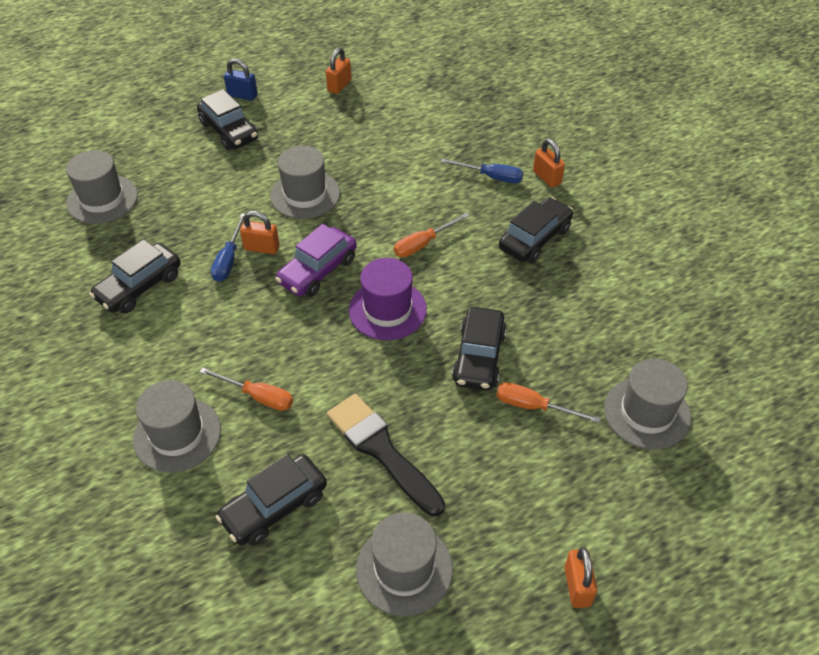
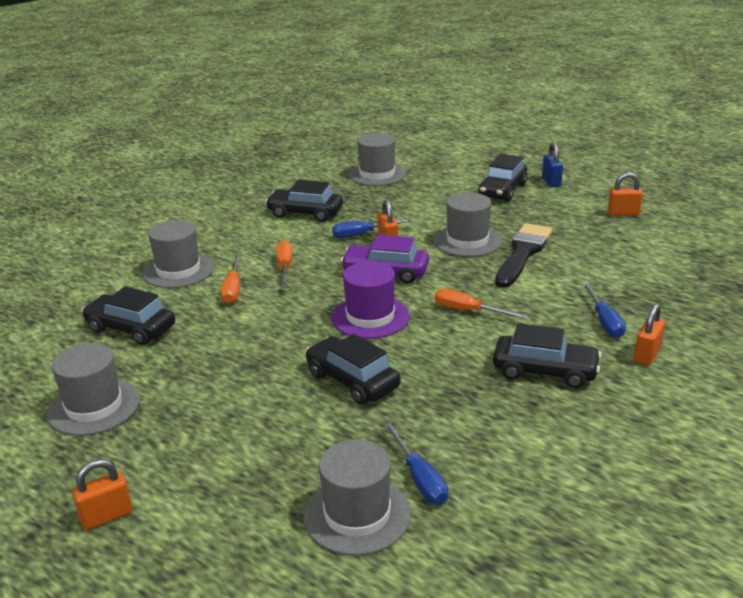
camera: 65 degrees right, 20 degrees down
(381, 450) = (211, 360): black brush -> black brush (523, 253)
(479, 357) = (352, 381): black car -> black car turned 60 degrees clockwise
(533, 406) = (313, 430): orange screwdriver -> orange screwdriver (285, 267)
(623, 362) = (419, 478): none -> blue screwdriver

